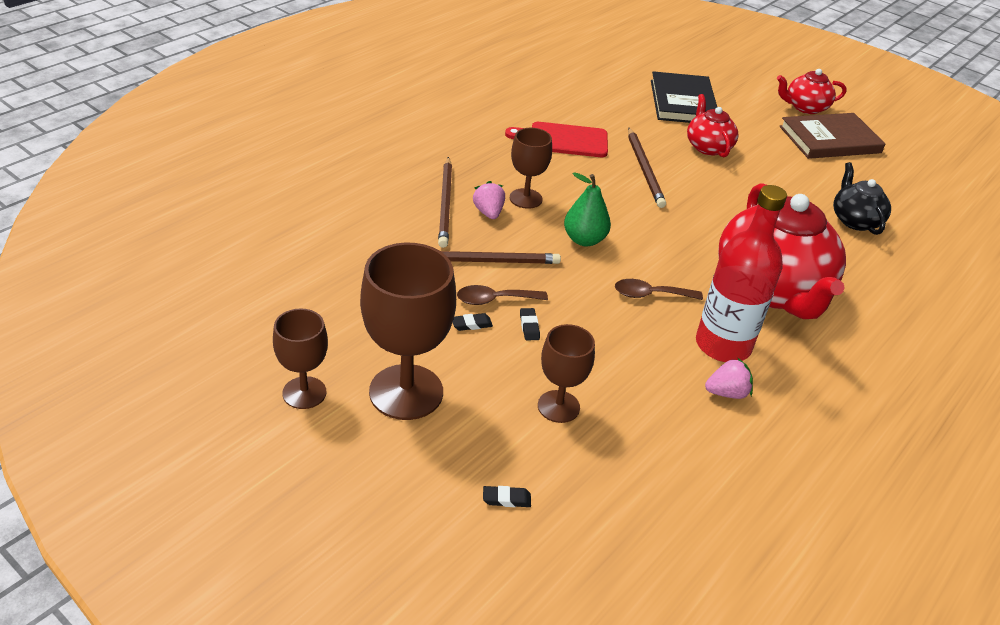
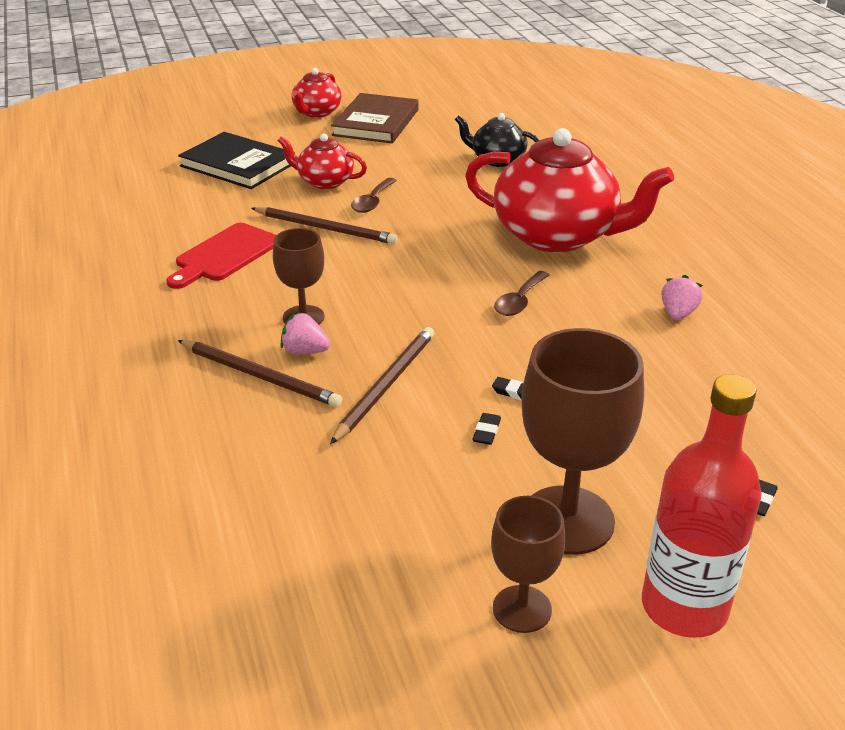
camera: 55 degrees left, 5 degrees down
(494, 300) = (457, 401): brown spoon -> brown spoon (372, 202)
(558, 406) = (646, 418): brown goblet -> none
(584, 240) = (406, 307): green pear -> none
(723, 345) = (615, 290): red bottle -> red bottle (684, 607)

